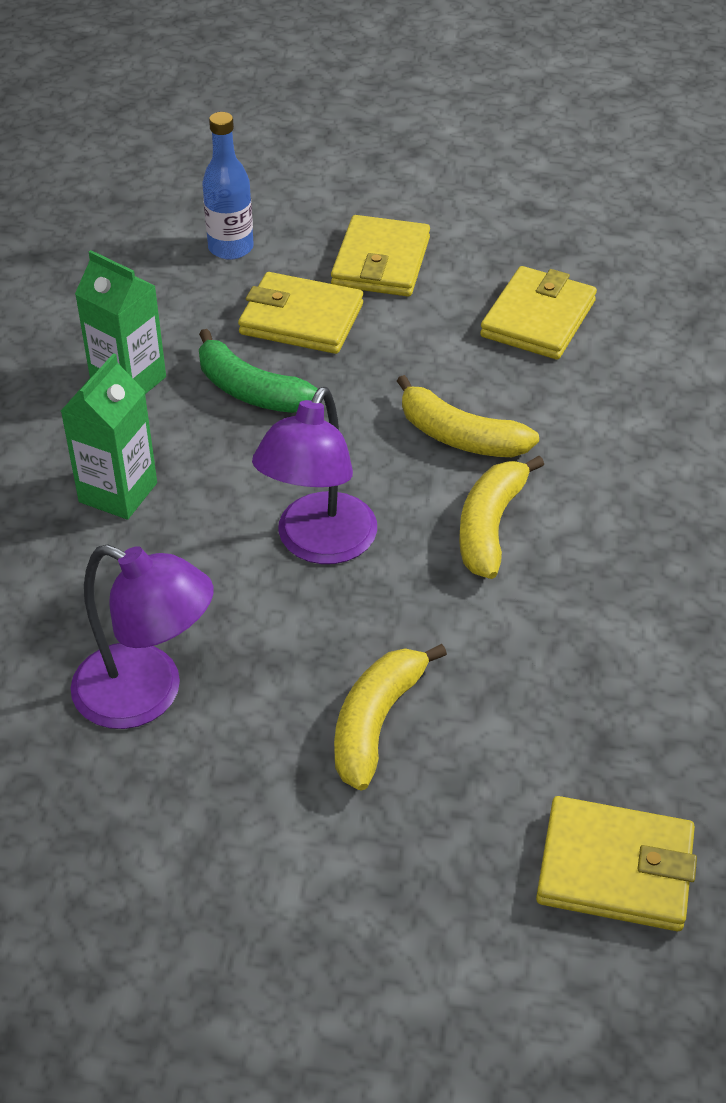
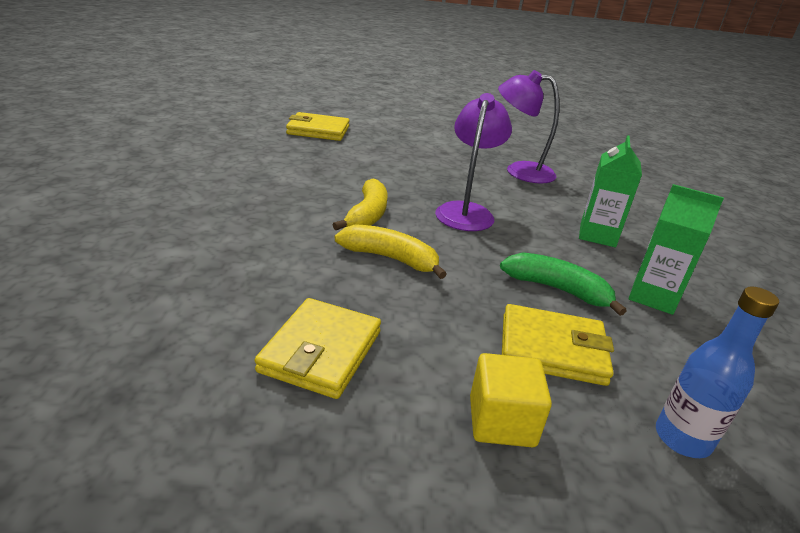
camera: 170 degrees right, 15 degrees down
(376, 723) = (416, 161): yellow banana -> none
(381, 262) = (501, 421): yellow wallet -> yellow cube

